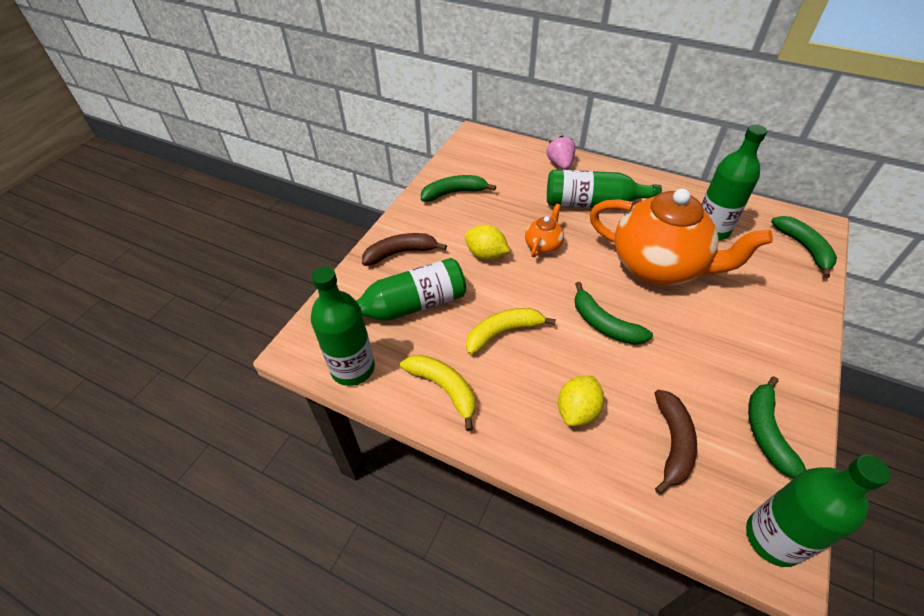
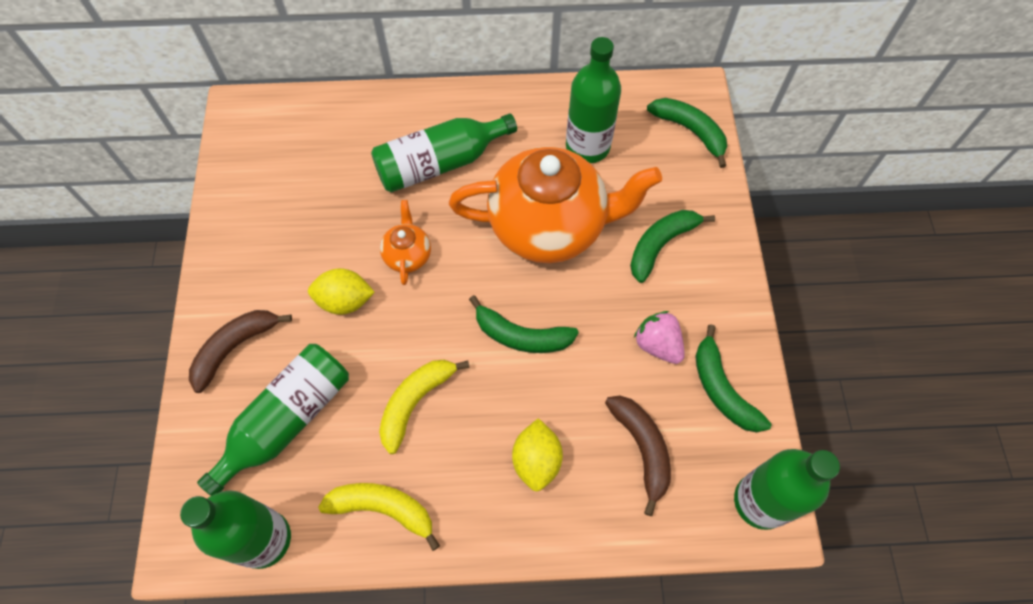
camera: 30 degrees left, 15 degrees up
(454, 193) = (257, 221): green banana -> green banana (661, 245)
(560, 164) = (374, 114): pink strawberry -> pink strawberry (658, 344)

